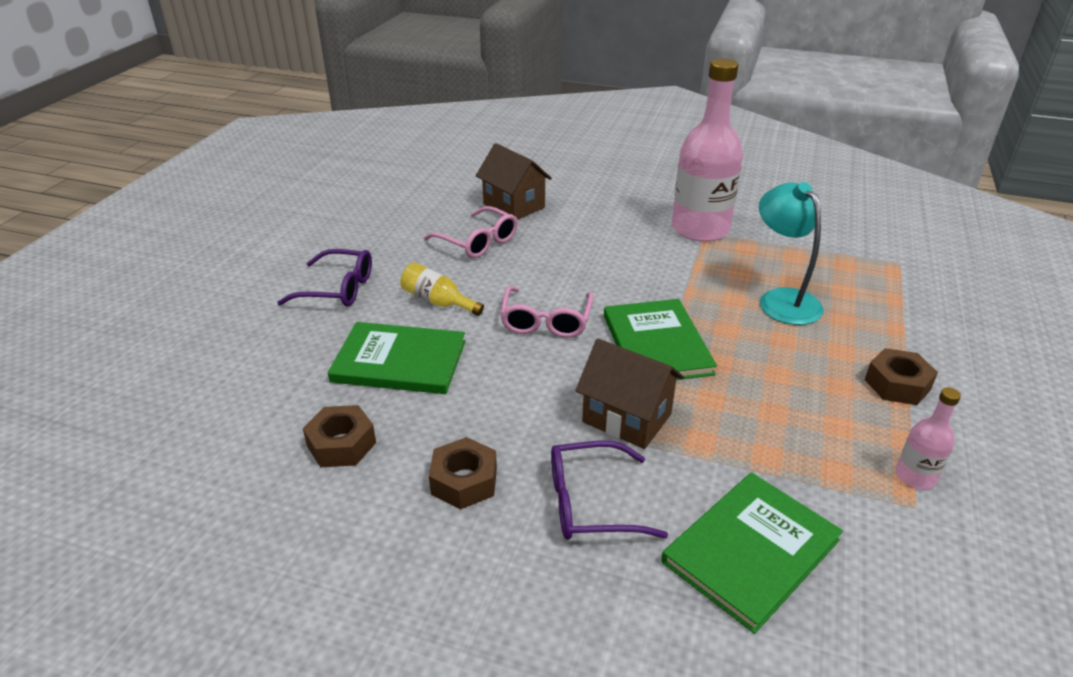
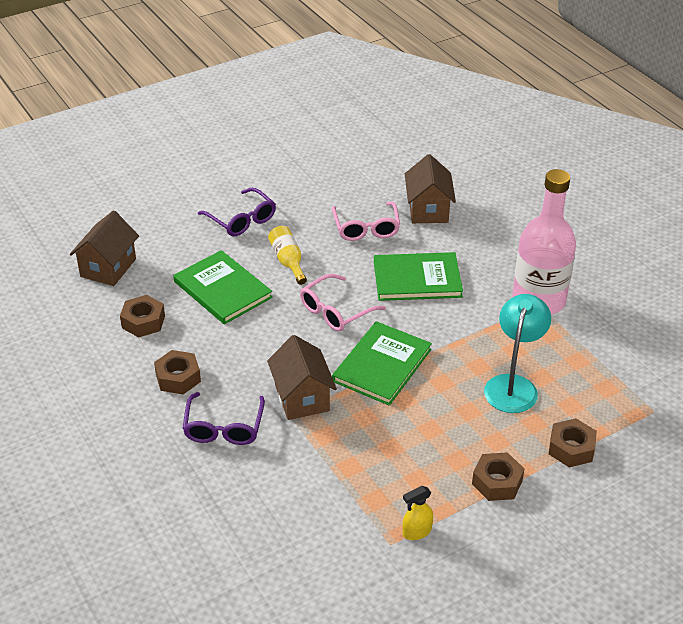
camera: 40 degrees right, 5 degrees up
(221, 410) = (108, 268): none -> brown house
(590, 503) = (223, 428): purple glasses -> purple glasses turned 120 degrees counterclockwise
(751, 551) = (270, 502): green book -> green book (417, 279)
(898, 322) = (571, 448): none -> brown nut
(915, 476) = (416, 532): pink bottle -> yellow spray bottle

